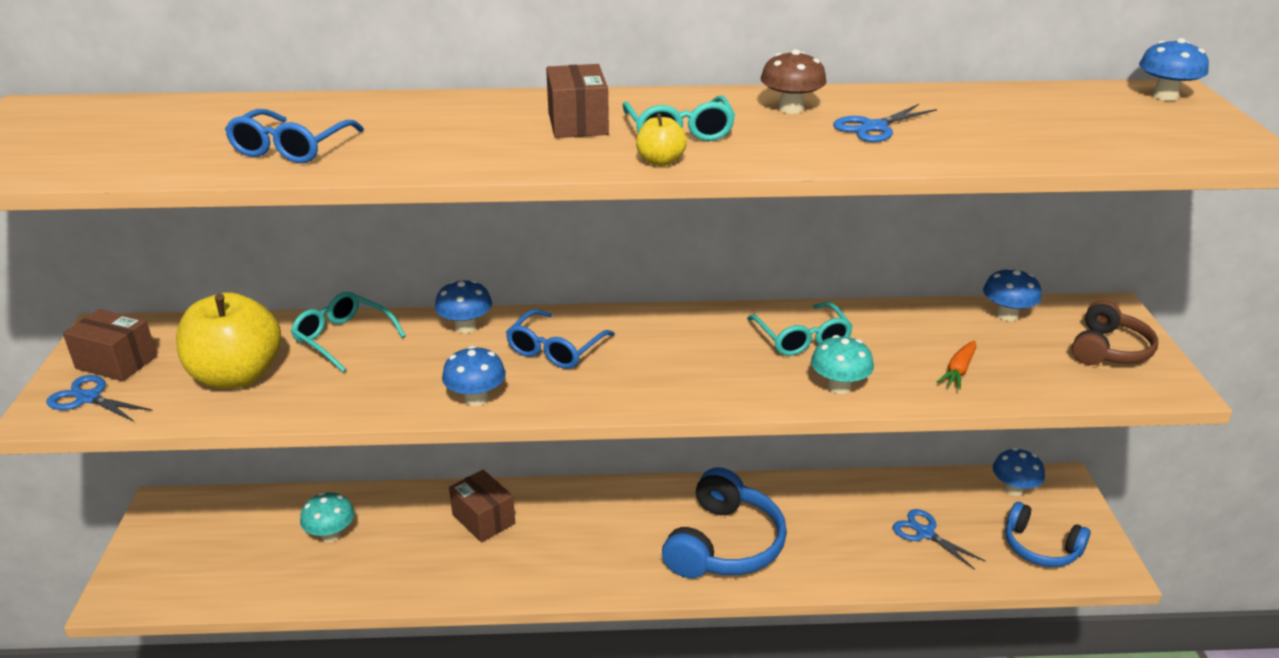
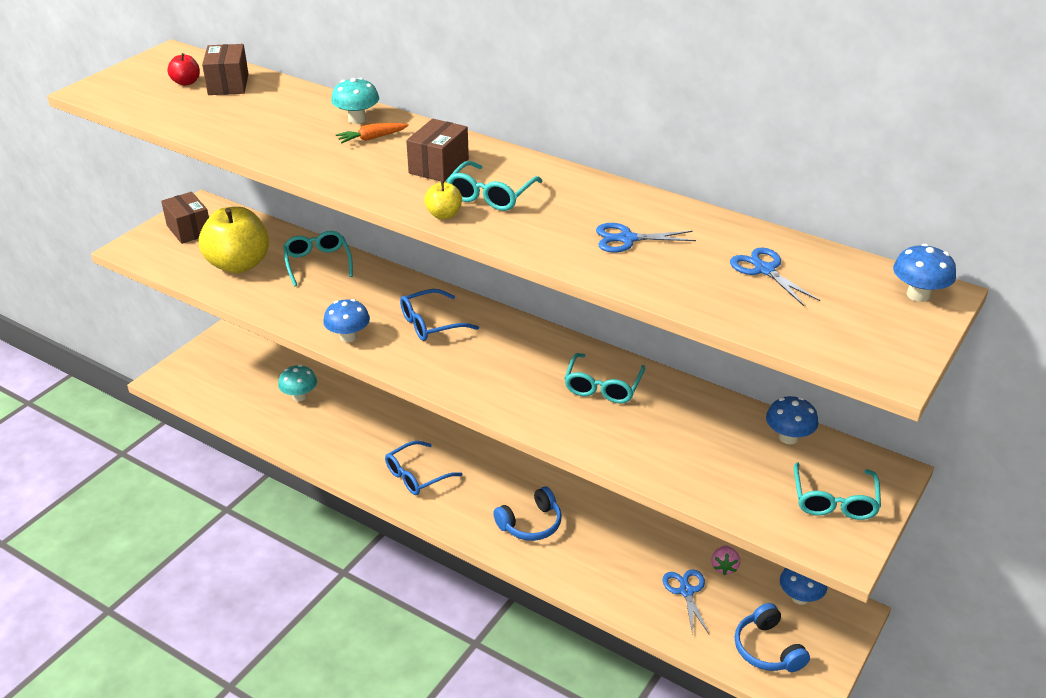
camera: 35 degrees right, 5 degrees up
(88, 398) = (156, 247): blue scissors -> blue scissors (764, 270)
(103, 129) = (186, 82): none -> red apple
(291, 148) = (258, 130): blue glasses -> blue glasses (417, 475)
(465, 327) = (394, 284): blue mushroom -> none
(483, 519) = (394, 429): brown box -> brown box (228, 84)
(724, 544) = (530, 524): blue headphones -> blue headphones, size x0.62
(791, 109) = (595, 202): brown mushroom -> none
(839, 387) = (583, 432): turquoise mushroom -> turquoise mushroom (357, 119)
(930, 495) = (724, 567): none -> pink strawberry
(958, 371) = (686, 461): orange carrot -> orange carrot (372, 138)
(1108, 349) = (834, 500): brown headphones -> turquoise glasses

